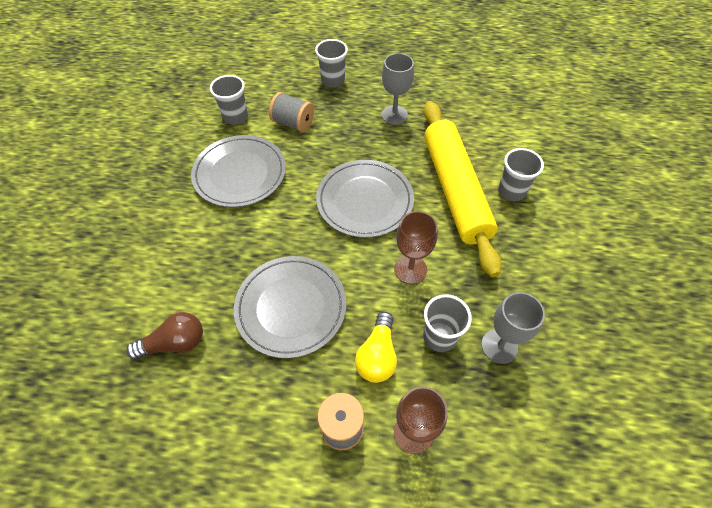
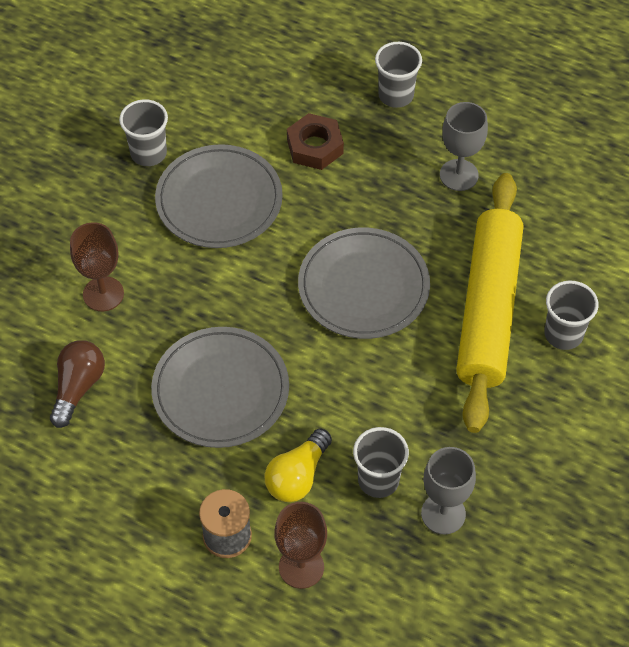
camera: 20 degrees right, 0 degrees up
(175, 343) = (78, 387): brown light bulb -> brown light bulb turned 75 degrees counterclockwise
(235, 117) = (241, 115): grey cup -> grey cup (148, 153)
(293, 123) = (315, 147): grey spool -> brown nut
(410, 269) = (381, 392): brown goblet -> brown goblet (103, 294)

